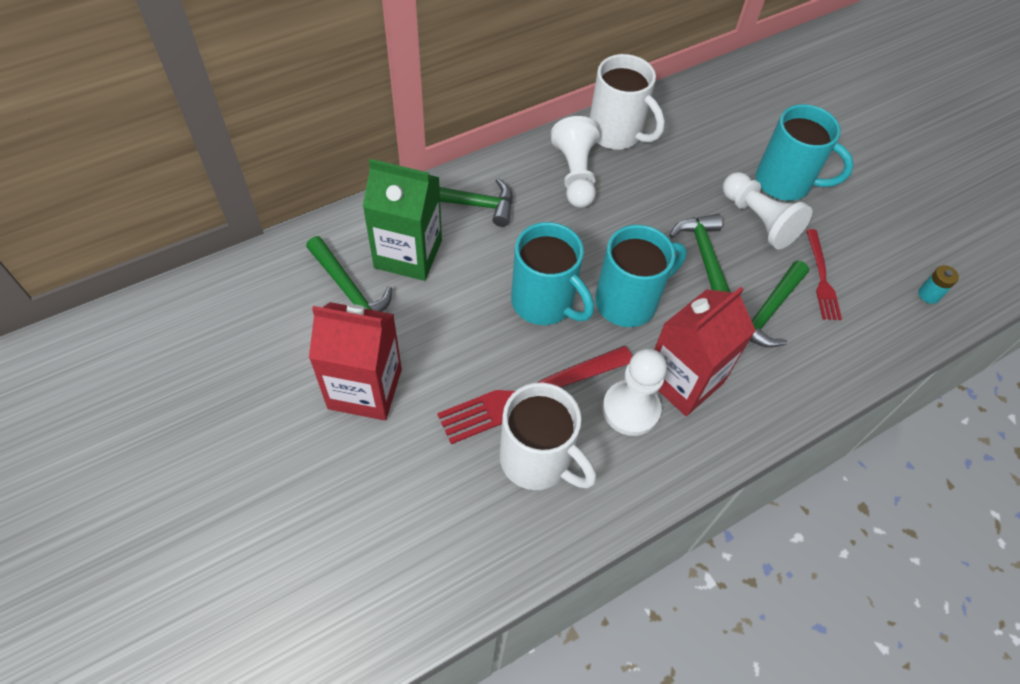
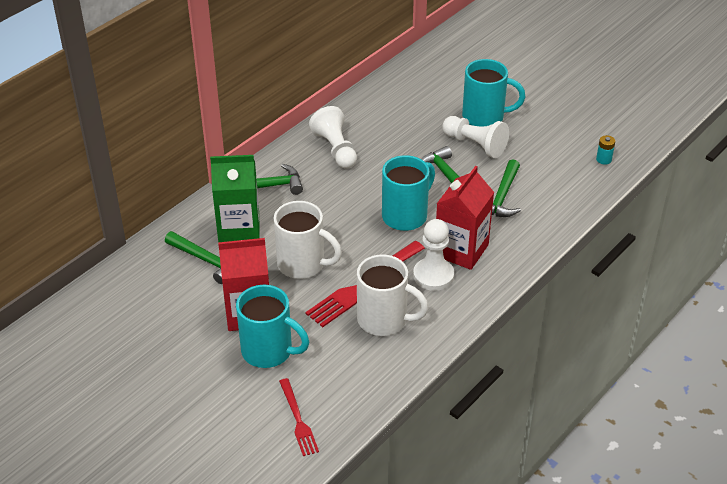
camera: 15 degrees left, 15 degrees down
(544, 303) = (348, 231): turquoise mug -> turquoise mug (269, 351)
(616, 134) = (354, 116): white mug -> white mug (303, 264)
(821, 278) = (530, 168): red fork -> red fork (298, 419)

